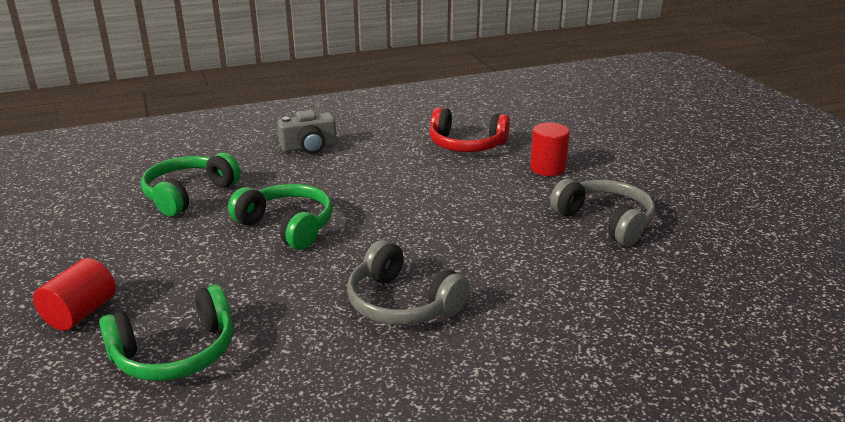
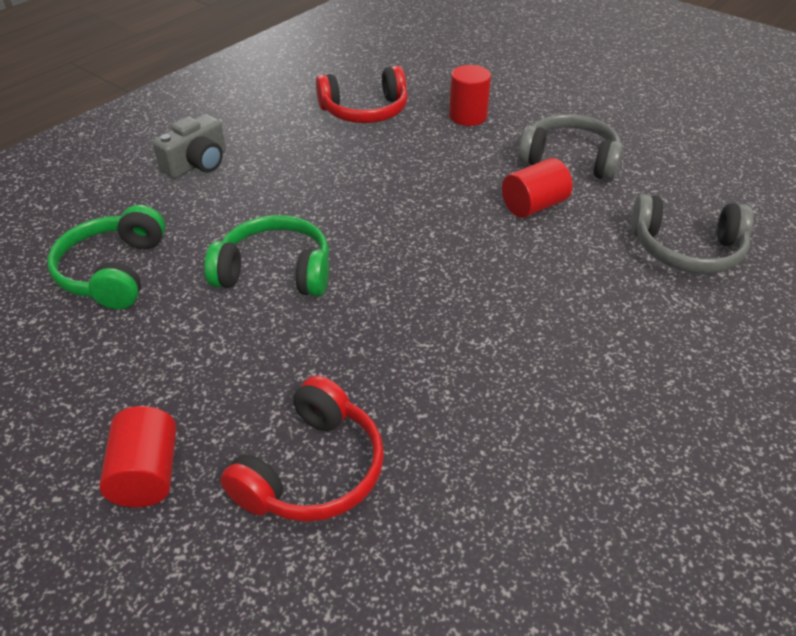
camera: 30 degrees left, 15 degrees up
(175, 353) = (312, 470): green headphones -> red headphones
(402, 303) = (480, 315): grey headphones -> grey headphones (686, 250)
(533, 244) = (534, 206): none -> red cylinder

